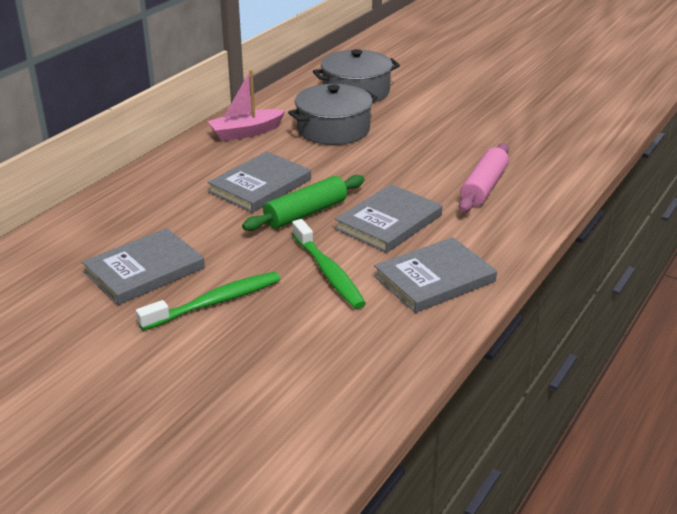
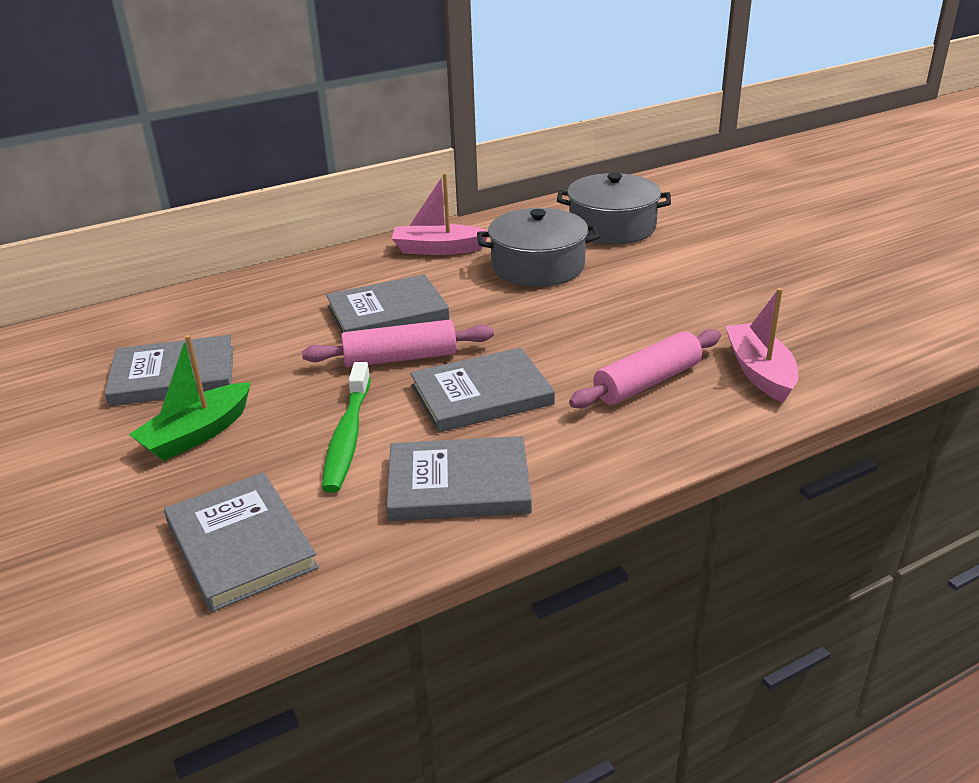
camera: 30 degrees right, 0 degrees up
(215, 302) = (197, 434): green toothbrush -> green boat
(306, 213) = (400, 358): green rolling pin -> pink rolling pin
(335, 357) = (241, 544): none -> grey book
(542, 164) = (760, 372): none -> pink boat

